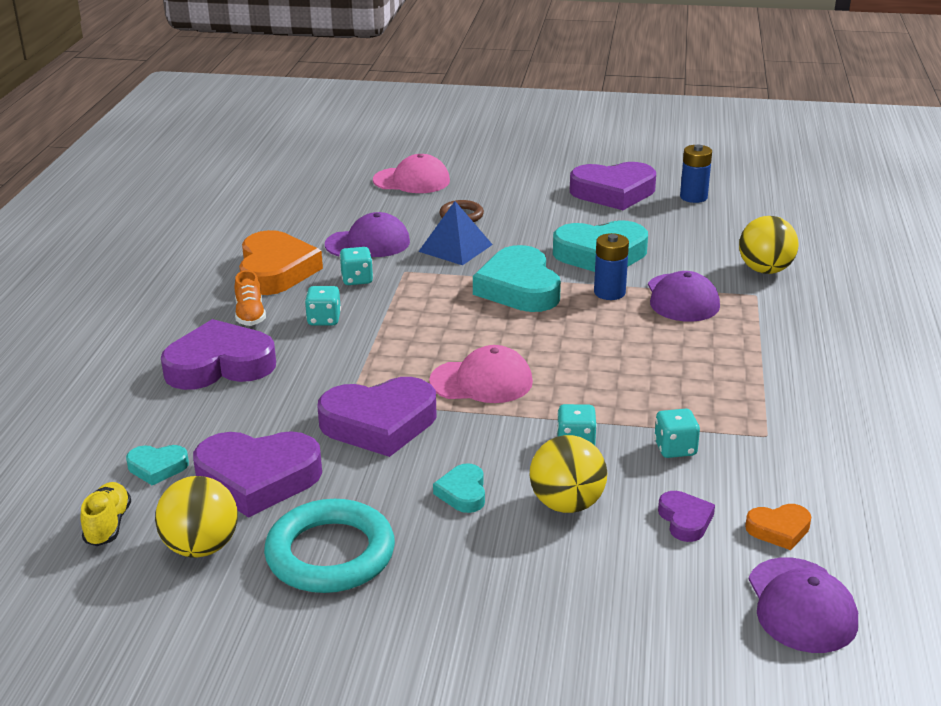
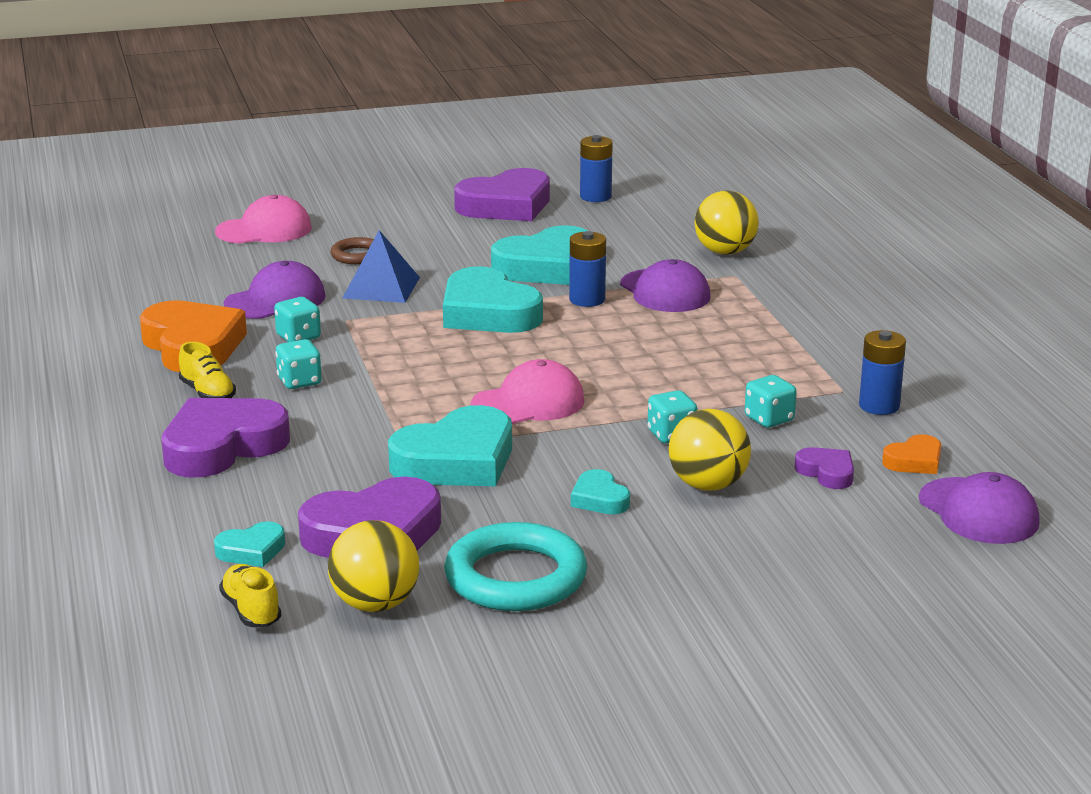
camera: 25 degrees left, 5 degrees down
(250, 315) = (208, 393): orange shoe -> yellow shoe
(379, 423) = (457, 461): purple heart -> turquoise heart
(789, 460) = (879, 406): none -> blue battery

